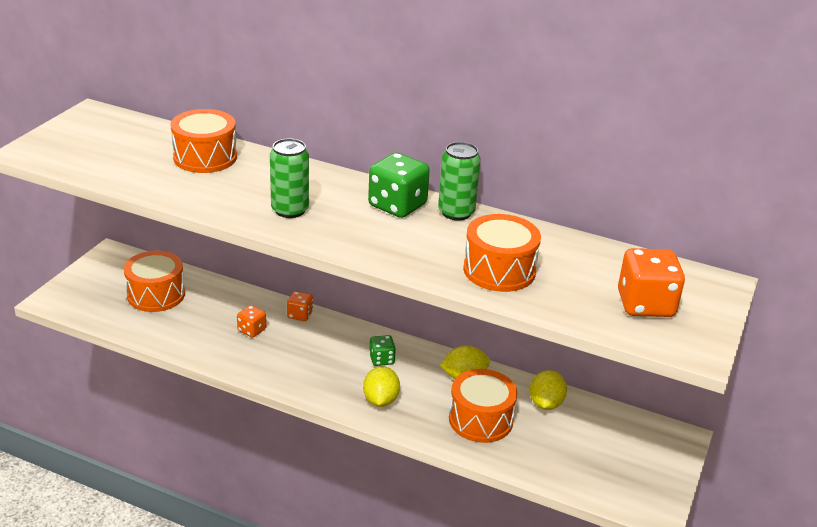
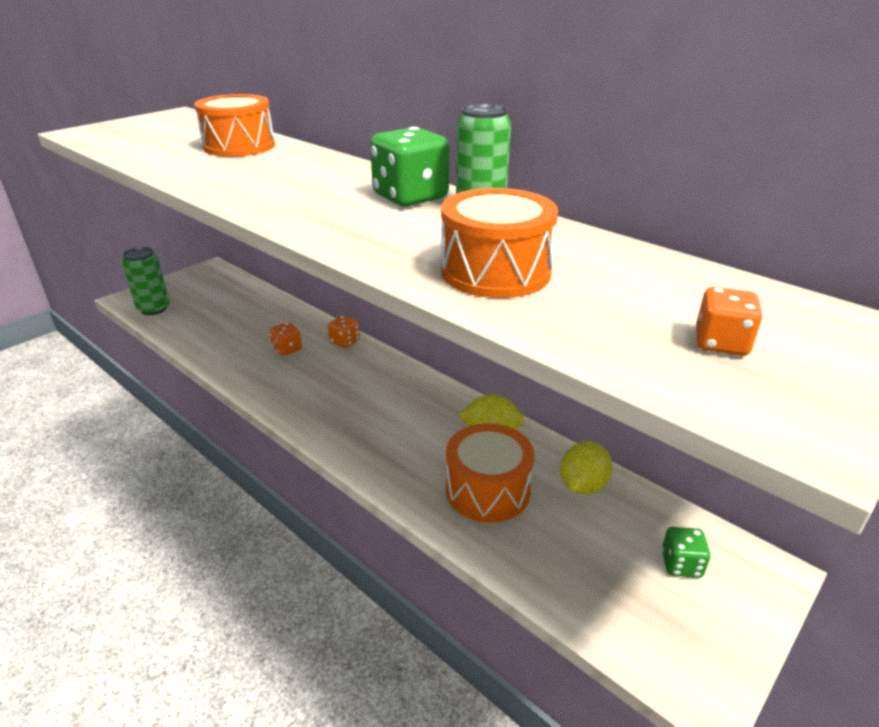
camera: 20 degrees right, 0 degrees up
(156, 295) = (222, 306): orange drum -> none
(290, 210) = (278, 190): green can -> green can (154, 309)
(380, 400) = (377, 444): yellow lemon -> none
(381, 359) = (404, 399): green dice -> green dice (681, 564)
(645, 304) = (721, 343): orange dice -> orange dice, size x0.54

